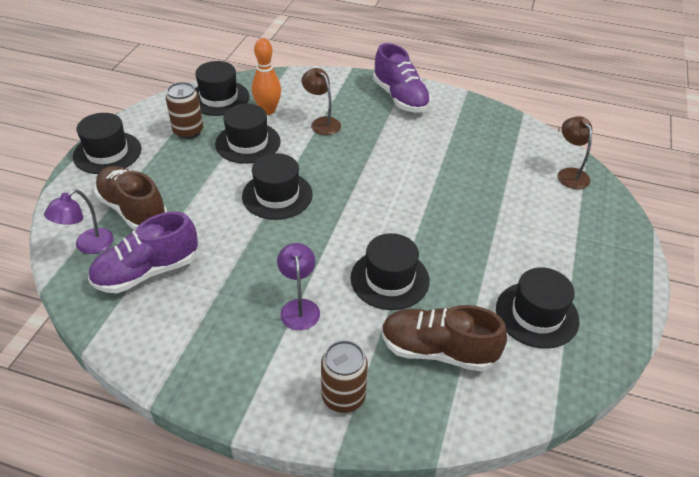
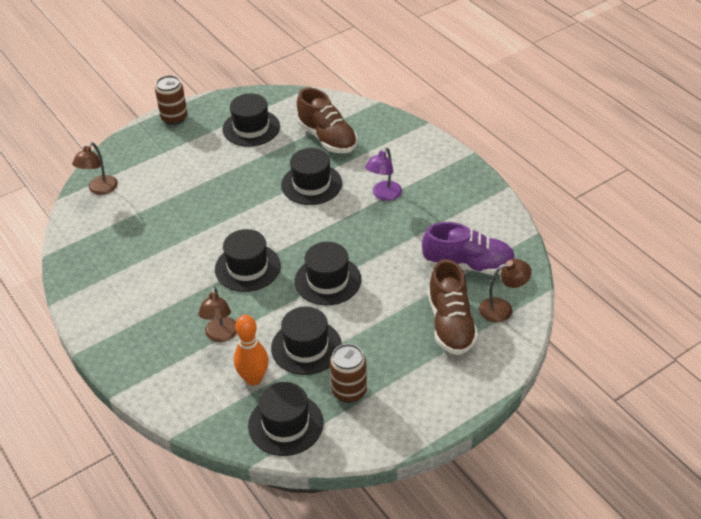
camera: 140 degrees left, 0 degrees up
(88, 246) = (502, 308): purple lamp -> brown lamp
(107, 153) = (441, 404): black hat -> black hat (247, 267)
(343, 397) = (400, 142): brown can -> brown can (174, 118)
(400, 98) = (120, 327): purple shoe -> none

